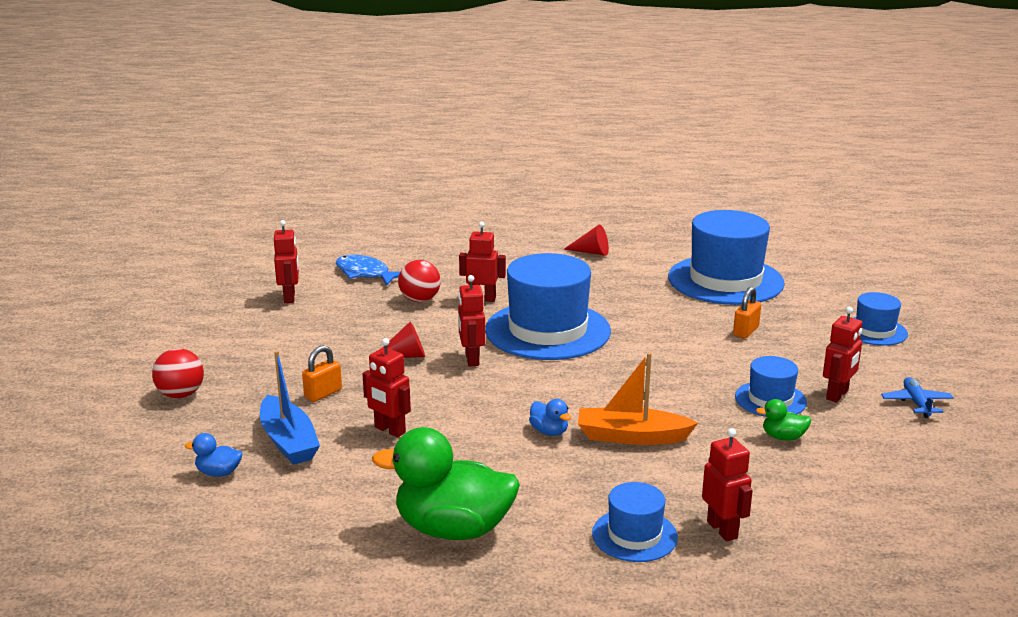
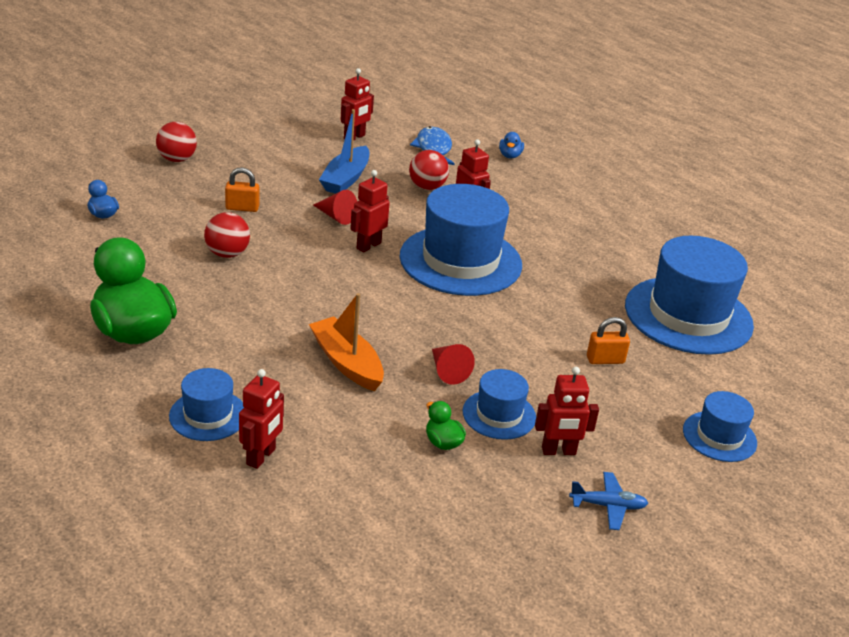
camera: 45 degrees right, 10 degrees up
(288, 441) = (167, 222): blue boat -> blue boat (345, 179)
(389, 430) = (227, 254): red robot -> red ball
(549, 431) = (307, 321): blue duck -> blue duck (510, 156)
(591, 252) = (629, 228): red cone -> red cone (447, 371)
(916, 403) = (607, 506): blue plane -> blue plane turned 45 degrees clockwise

